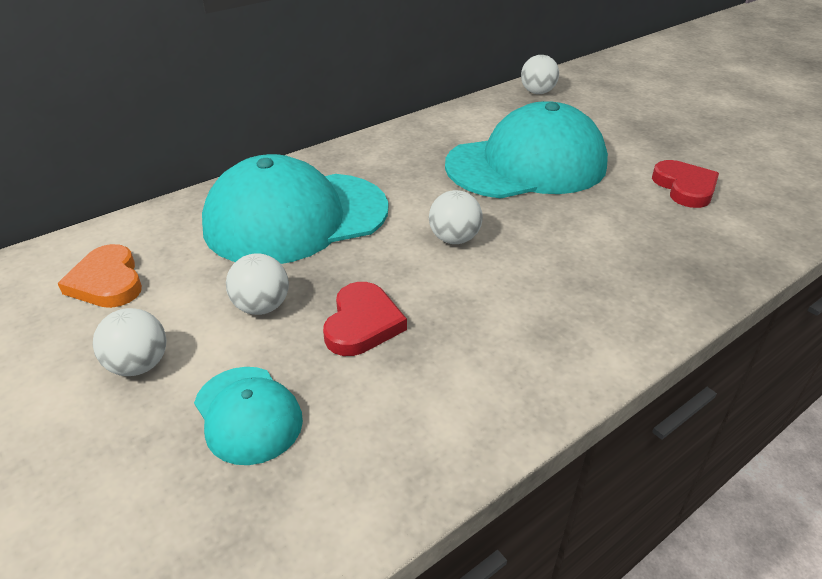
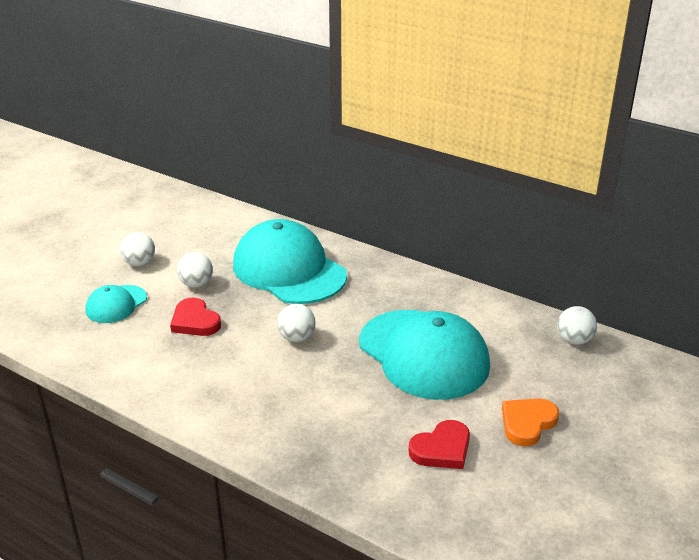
camera: 70 degrees right, 5 degrees down
(107, 282) = (198, 231): orange heart -> orange heart (527, 423)
(362, 323) = (195, 321): red heart -> red heart turned 60 degrees clockwise

